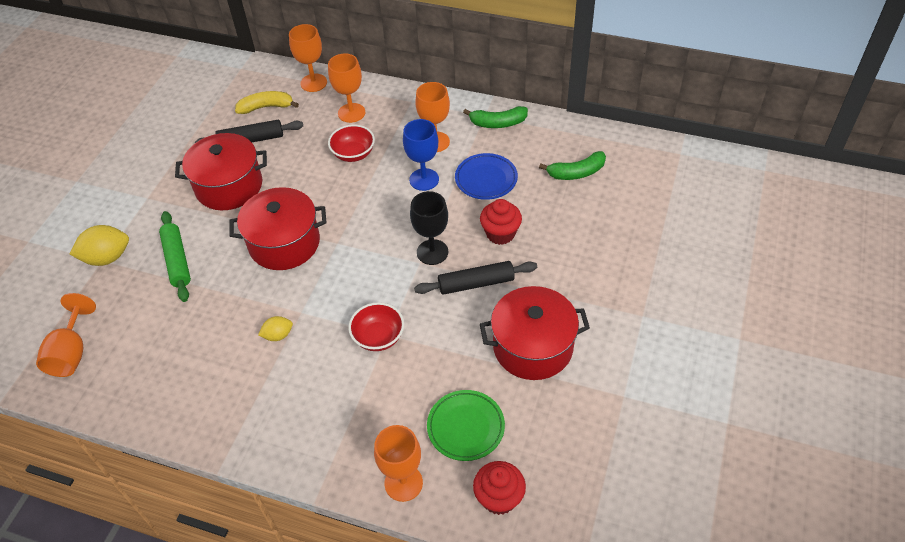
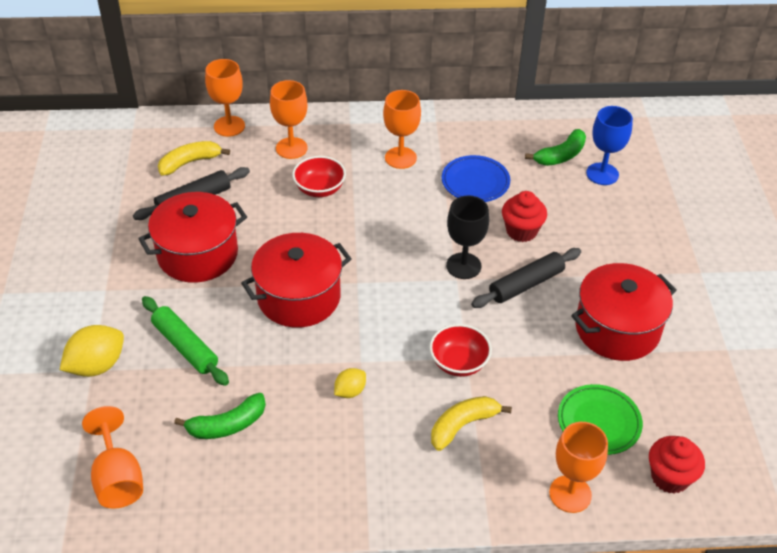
camera: 25 degrees left, 5 degrees down
(350, 393) = (462, 425): none -> yellow banana
(424, 179) = (411, 197): blue goblet -> blue goblet (602, 174)
(498, 123) = (454, 125): green banana -> green banana (227, 425)

